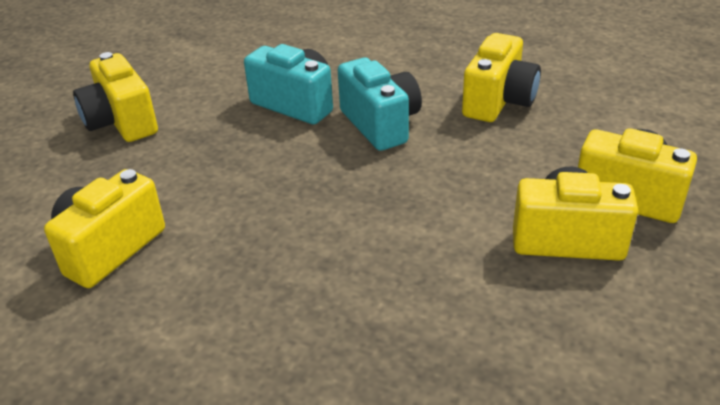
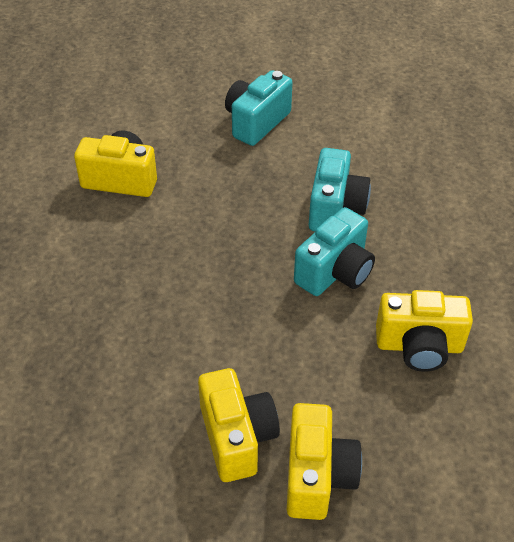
camera: 65 degrees right, 10 degrees up
(121, 122) = (256, 122): yellow camera -> turquoise camera

